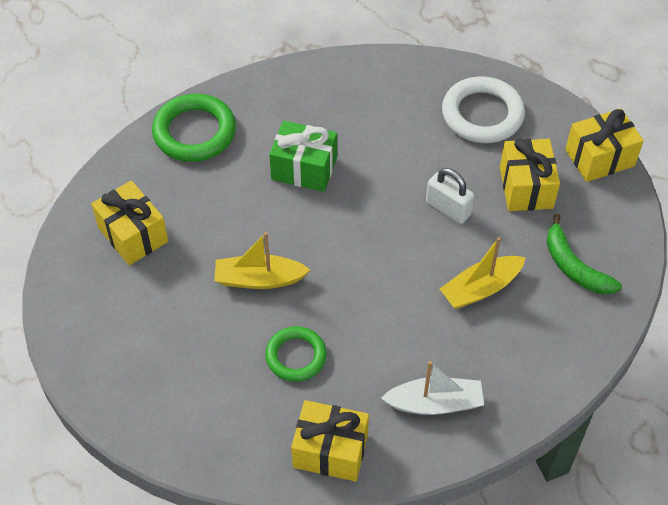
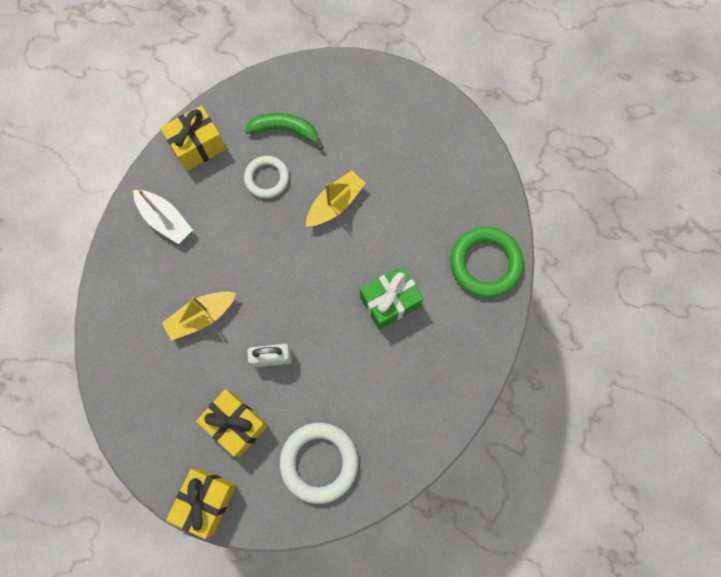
camera: 135 degrees right, 20 degrees up
(133, 235) = (436, 164): yellow gift -> none
(296, 356) = (267, 178): green ring -> white ring
(435, 403) = (165, 220): white boat -> white boat turned 90 degrees counterclockwise
(480, 288) = (201, 317): yellow boat -> yellow boat turned 135 degrees counterclockwise
(574, 266) = (156, 387): green banana -> green banana (285, 130)

